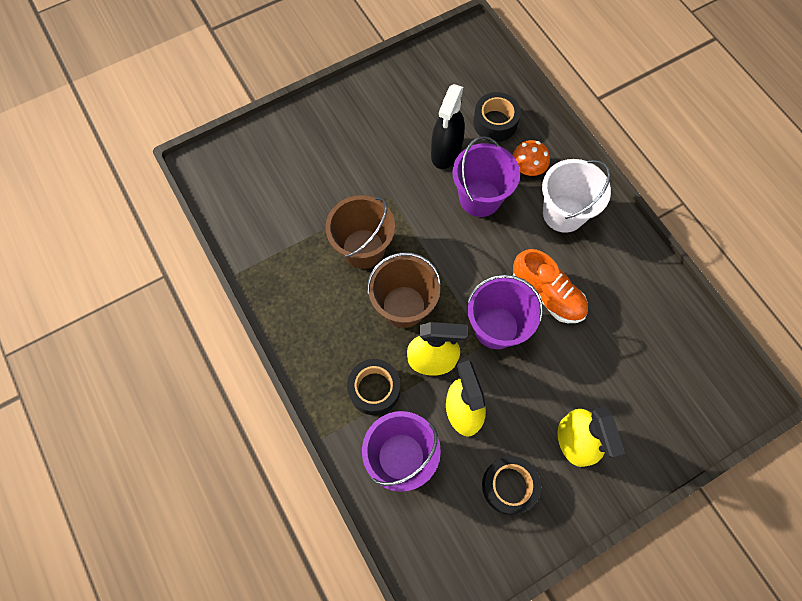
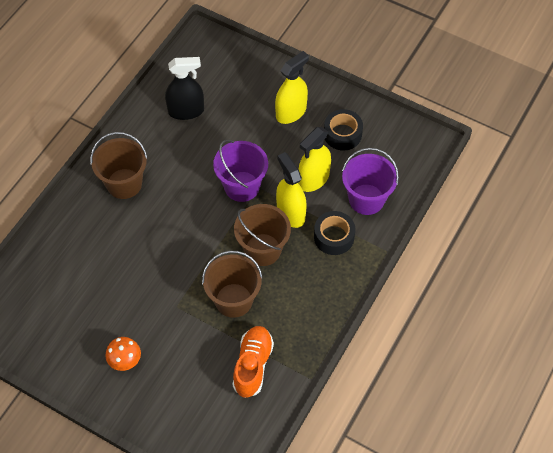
camera: 120 degrees left, 10 degrees down
(446, 152) = (112, 286): black spray bottle -> black spray bottle (186, 111)
(480, 198) = (142, 243): purple bucket -> none
(495, 122) = (64, 264): black tape -> none
(527, 168) = (96, 223): orange mushroom -> orange mushroom (125, 360)
(547, 294) = (197, 167): orange shoe -> orange shoe (252, 365)
(563, 213) = (124, 183): white bucket -> brown bucket

